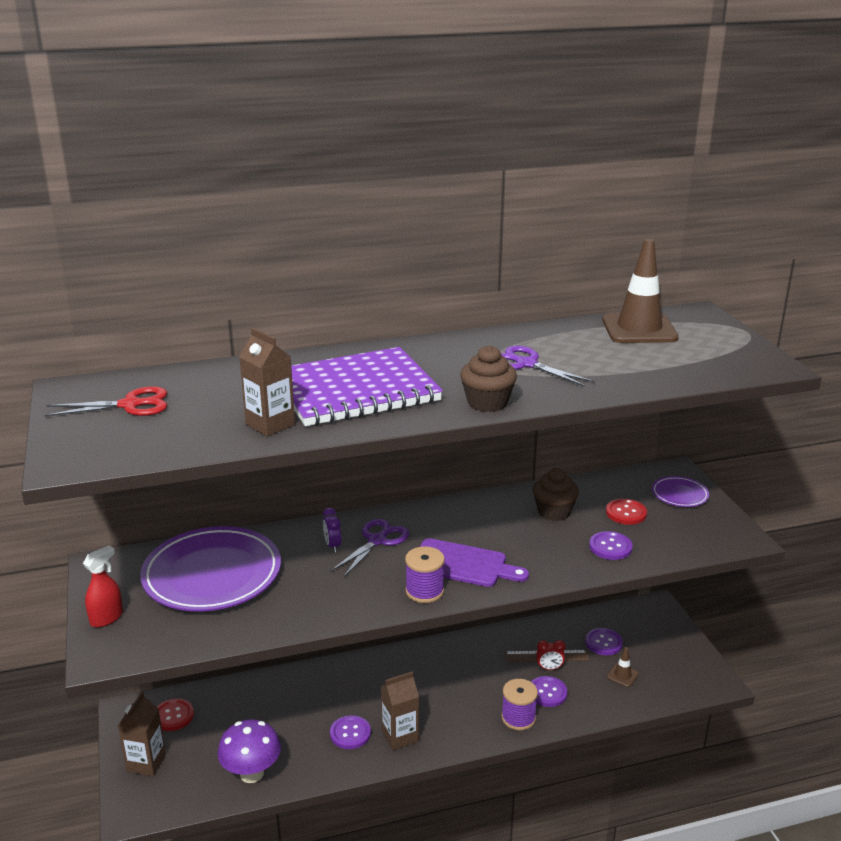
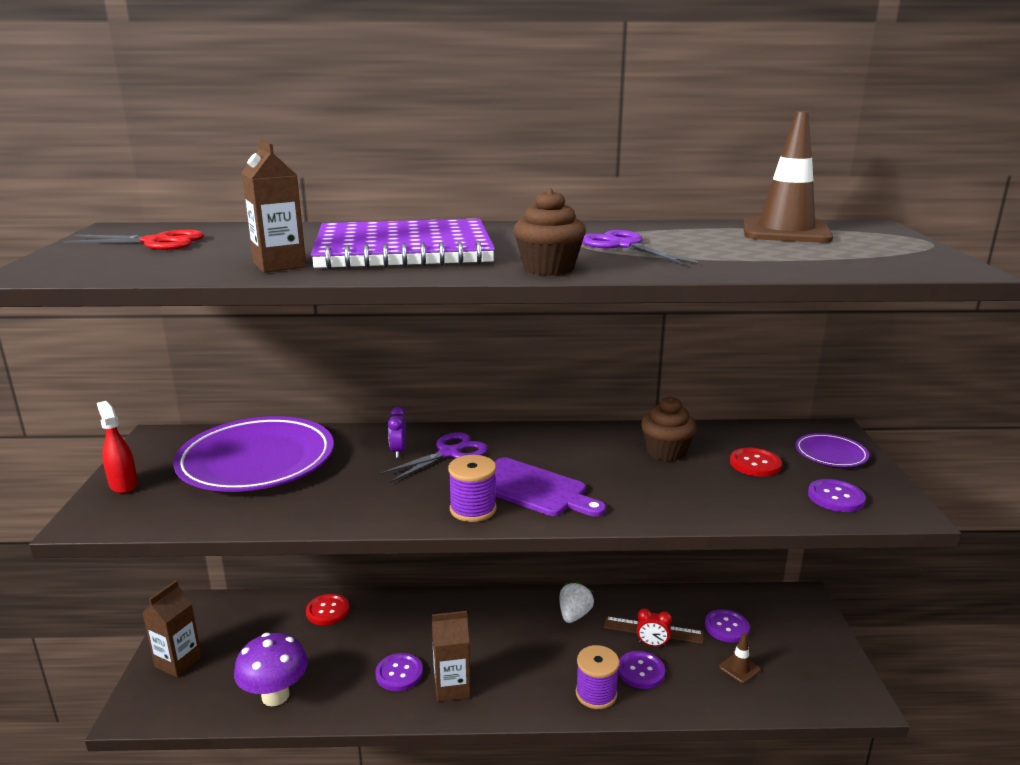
camera: 15 degrees right, 5 degrees down
(107, 618) = (123, 485): red spray bottle -> red spray bottle turned 90 degrees counterclockwise
(173, 716) = (230, 619): red button -> red button (327, 611)
(478, 655) = (574, 615): none -> white strawberry
(610, 547) = (721, 496): purple button -> purple button (835, 497)

